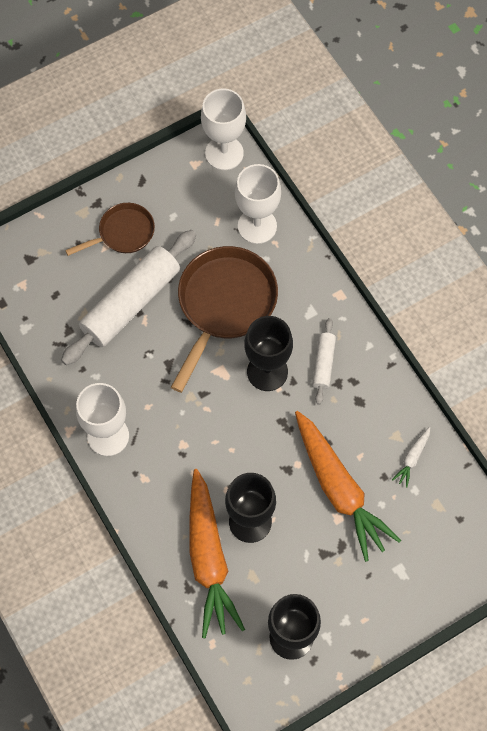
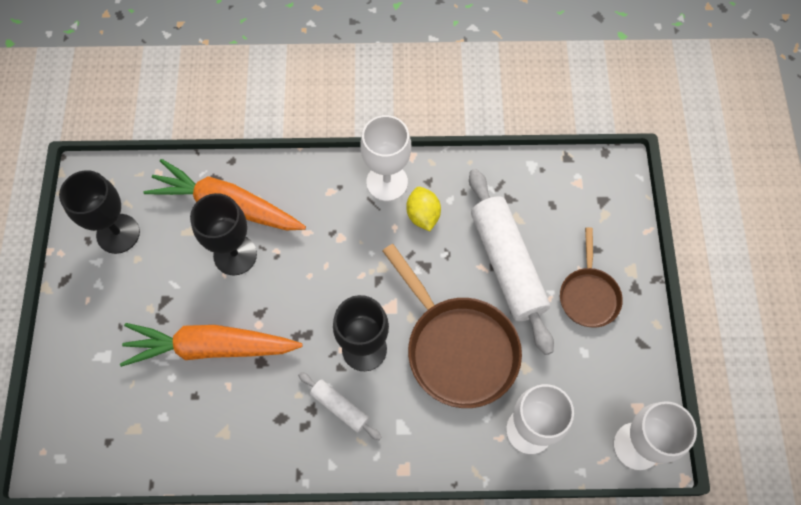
camera: 120 degrees right, 0 degrees up
(123, 390) = (423, 215): none -> yellow lemon
(412, 458) = (193, 434): white carrot -> none

